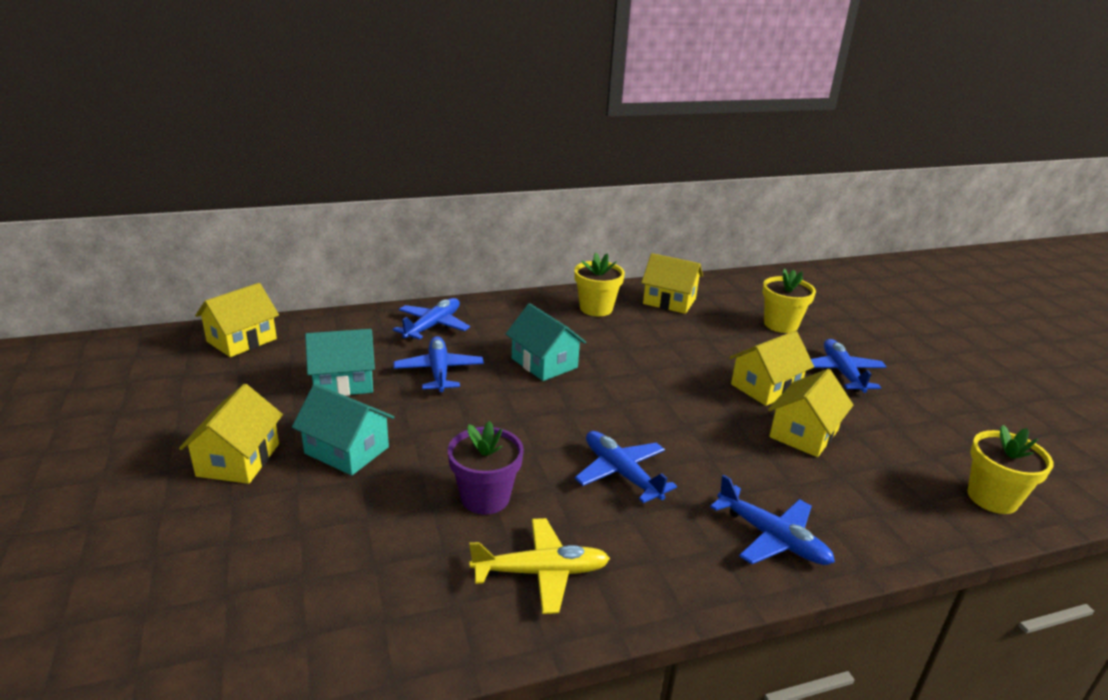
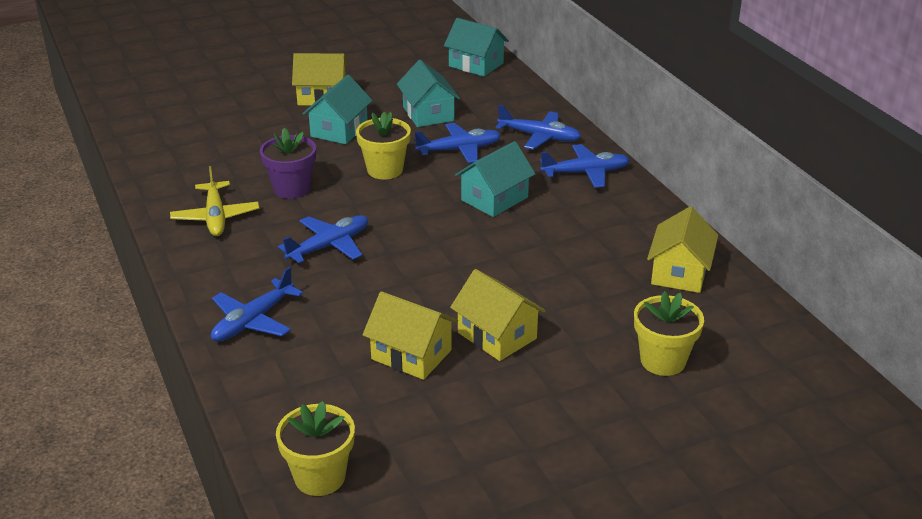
camera: 85 degrees right, 5 degrees up
(242, 340) = (476, 65): yellow house -> turquoise house
(596, 308) = (628, 222): yellow flower pot -> yellow flower pot (385, 170)
(842, 373) = (553, 400): blue plane -> blue plane (585, 173)

